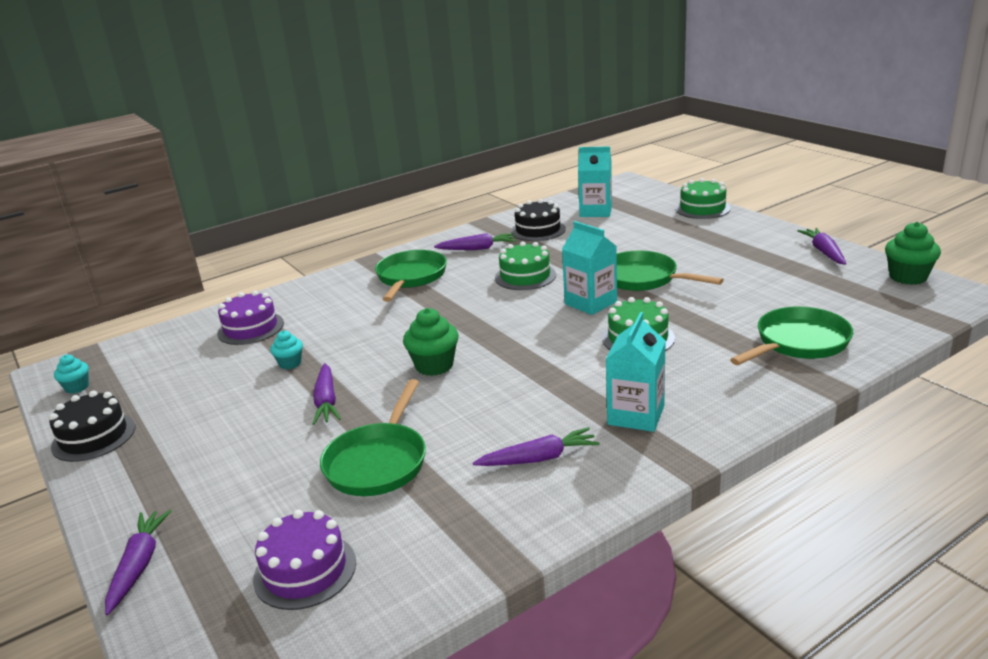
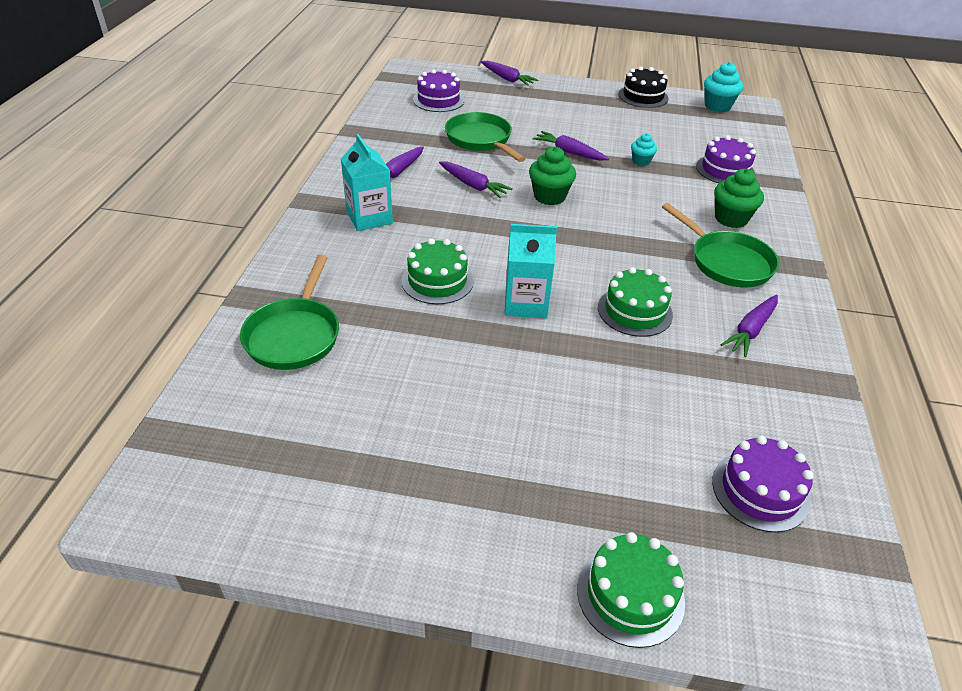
camera: 130 degrees right, 15 degrees up
(77, 387) = (717, 106): turquoise cupcake -> turquoise cupcake, size x1.66
(538, 230) = (753, 400): black cake -> none
(596, 211) = (760, 491): turquoise carton -> purple cake
(643, 278) = (520, 363): green pan -> none
(823, 252) = (353, 536): purple carrot -> purple carrot (473, 185)
(908, 277) = (213, 519): green cupcake -> green cupcake (731, 219)

